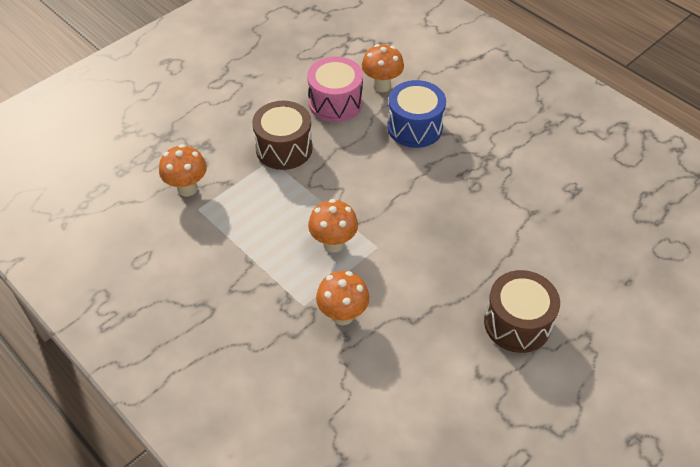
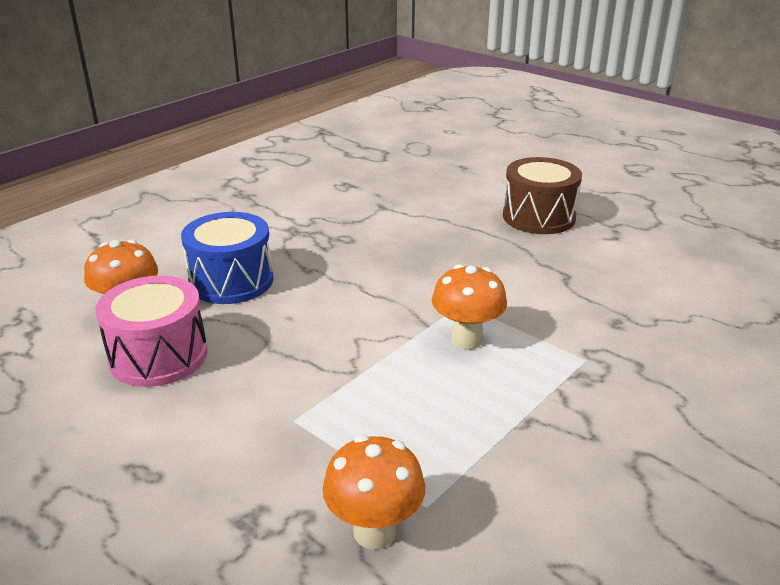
camera: 95 degrees left, 20 degrees down
(284, 148) = (266, 406): brown drum -> none
(342, 315) = (585, 325): orange mushroom -> none

